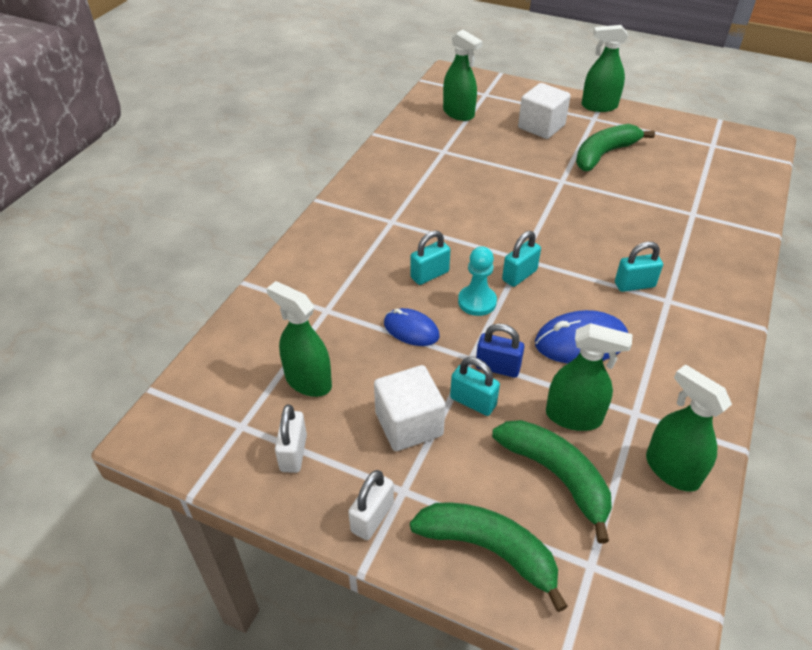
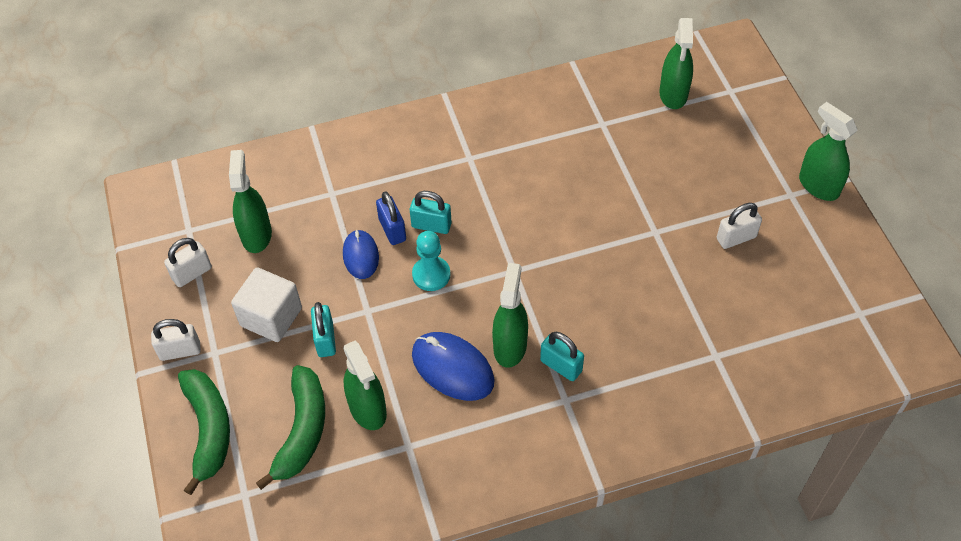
camera: 50 degrees right, 10 degrees up
(497, 367) = (373, 332): blue padlock -> blue padlock (392, 230)
(519, 275) = (490, 282): turquoise padlock -> none
(541, 127) = (725, 165): white cube -> none
(604, 154) = (736, 238): green banana -> white padlock
(672, 469) = (371, 499): green spray bottle -> green spray bottle (510, 346)

